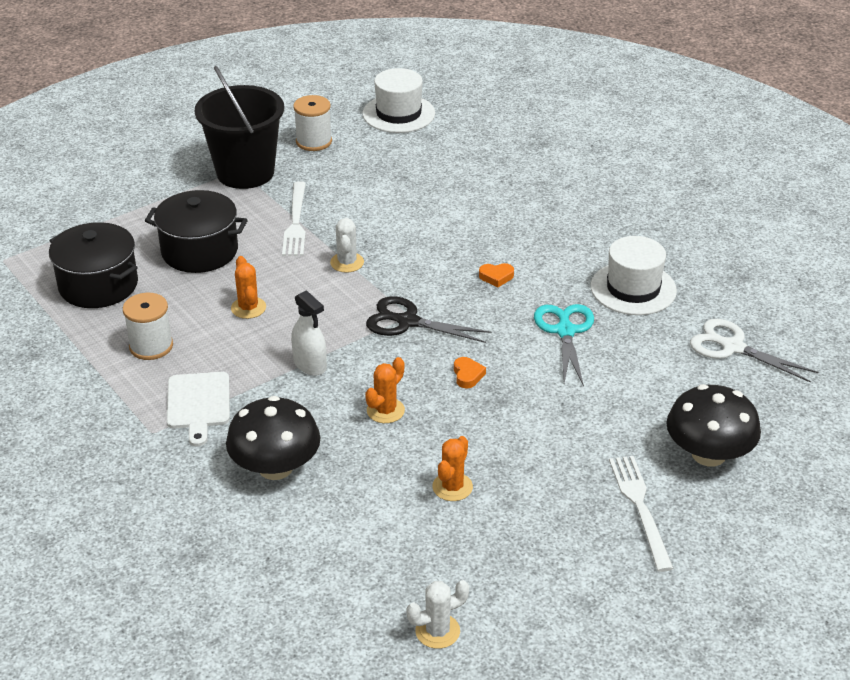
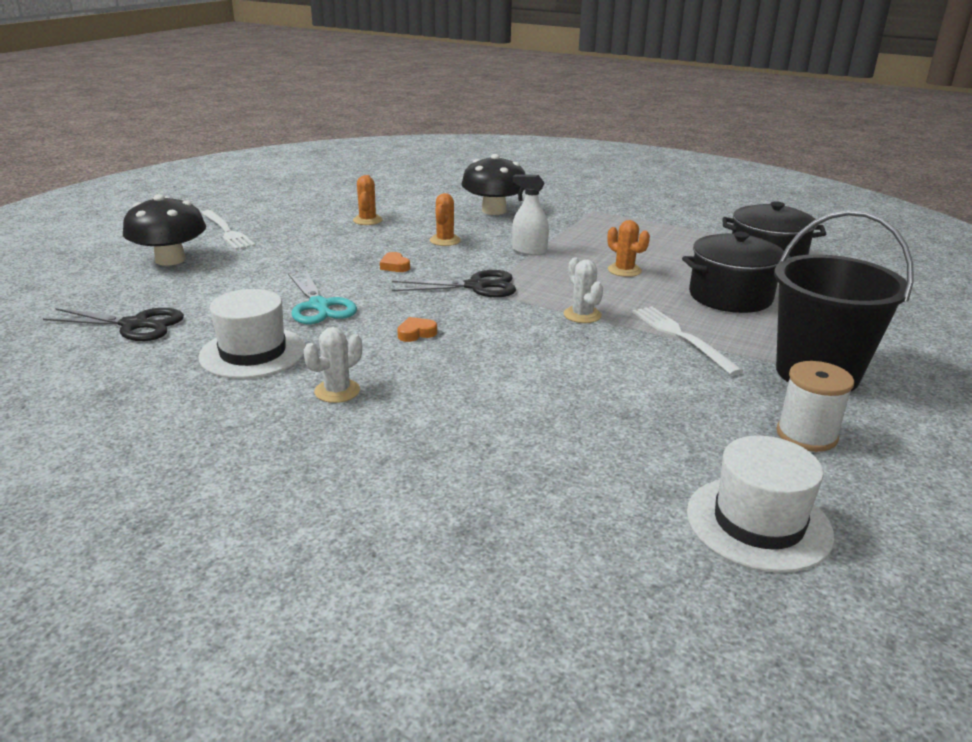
camera: 155 degrees right, 10 degrees down
(151, 346) = (661, 240): white spool -> none
(198, 404) = (582, 223): white cutting board -> none
(437, 631) = (342, 183): white cactus -> white cactus (337, 391)
(733, 347) = (134, 325): white scissors -> black scissors

